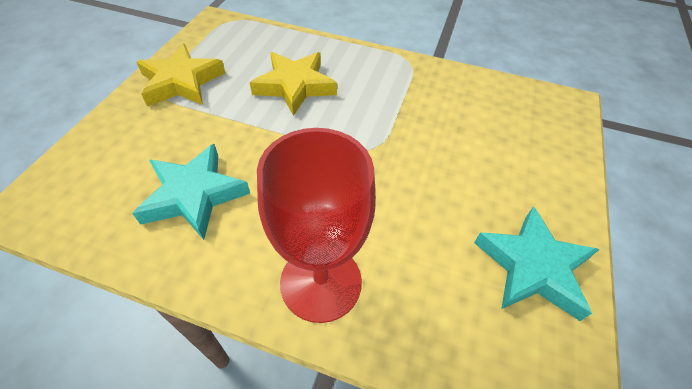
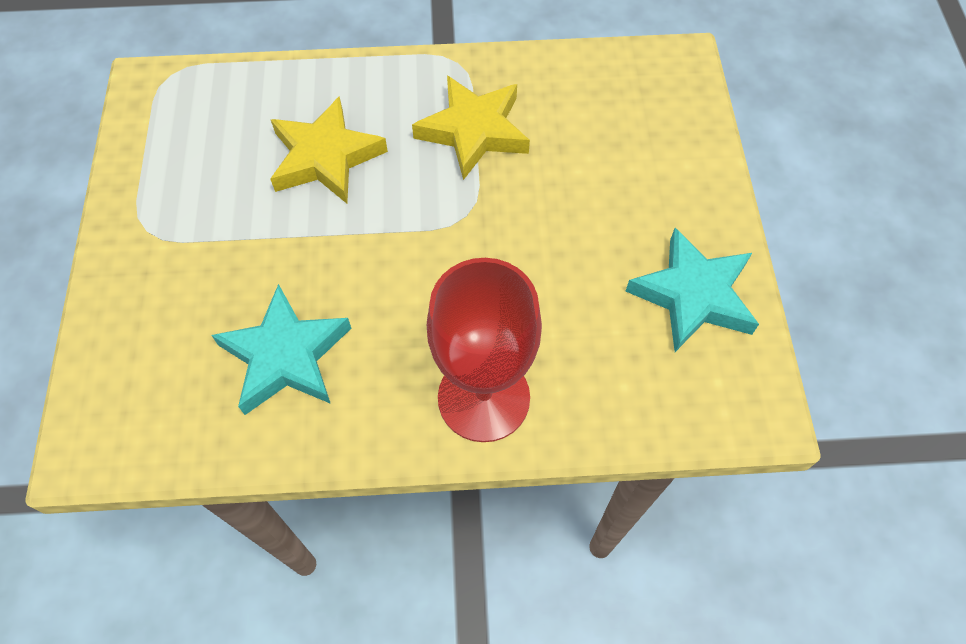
camera: 20 degrees left, 10 degrees up
(181, 82) = (165, 206): yellow star -> yellow star (473, 131)

